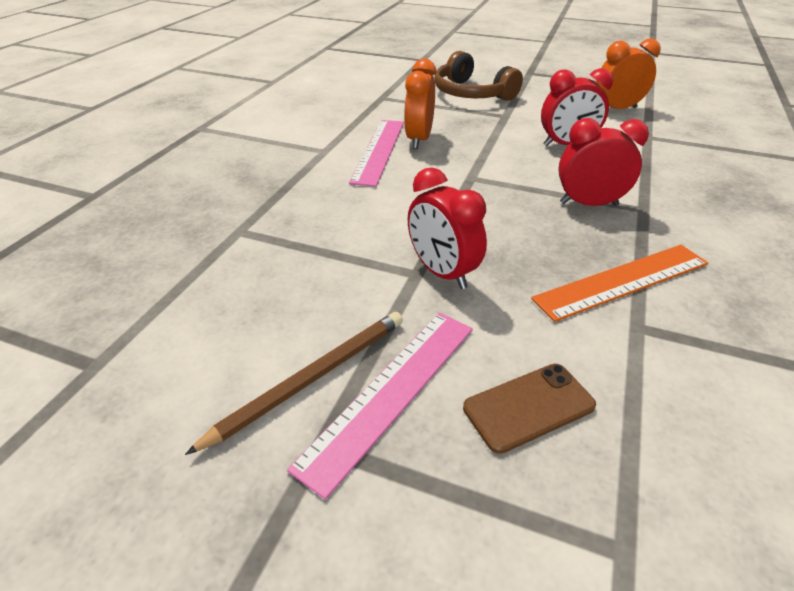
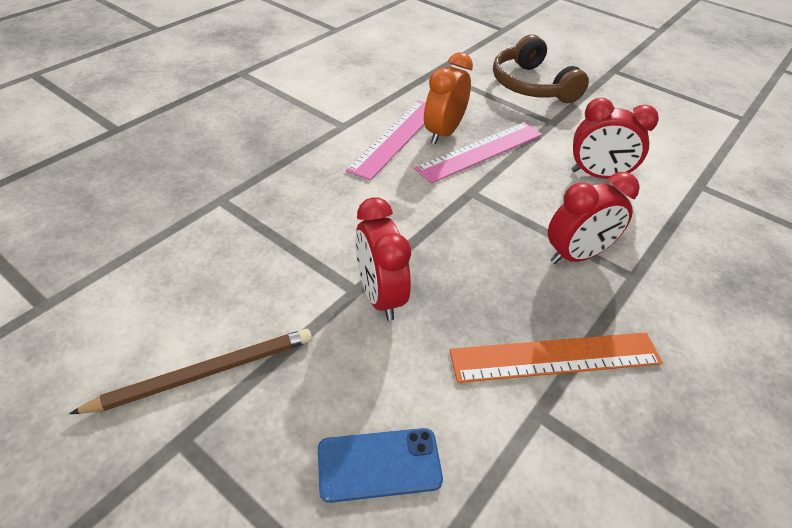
camera: 15 degrees right, 5 degrees up
(391, 392) = (265, 409): pink ruler -> pink ruler (480, 151)
(528, 407) = (379, 464): brown phone -> blue phone
(588, 204) = (576, 255): red clock -> red clock turned 135 degrees clockwise
(616, 109) = (685, 140): orange clock -> none

